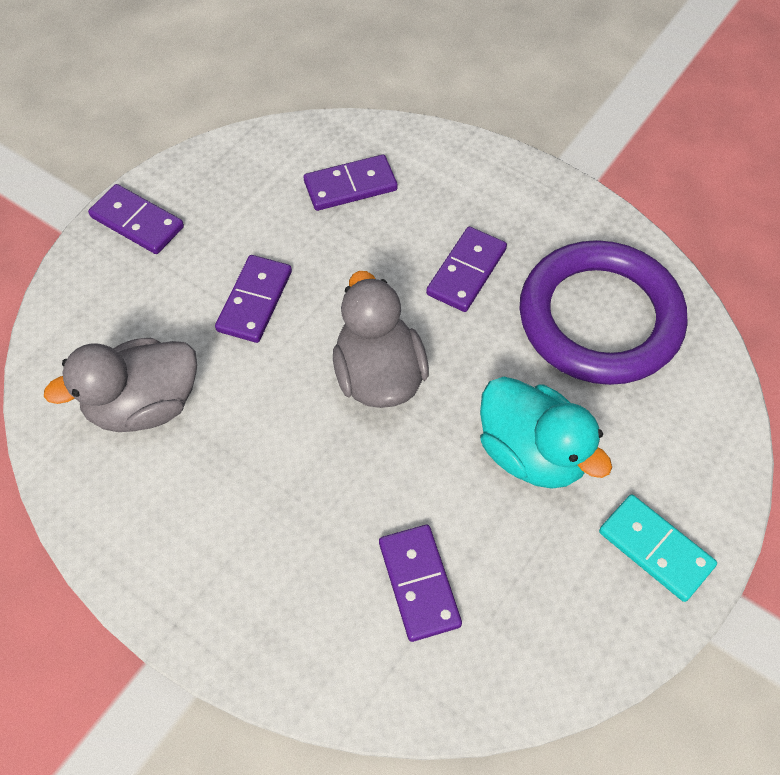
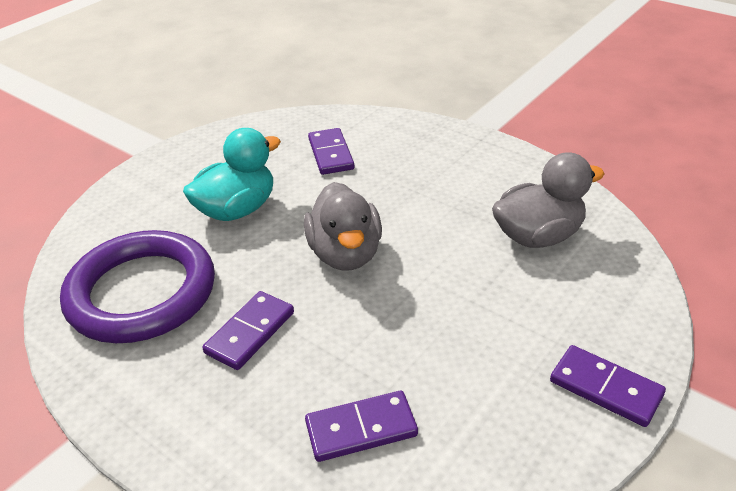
camera: 175 degrees left, 20 degrees down
(255, 301) = (458, 309): purple domino -> none
(532, 453) = (237, 210): turquoise duck -> turquoise duck turned 90 degrees clockwise
(655, 549) = (176, 168): turquoise domino -> none

